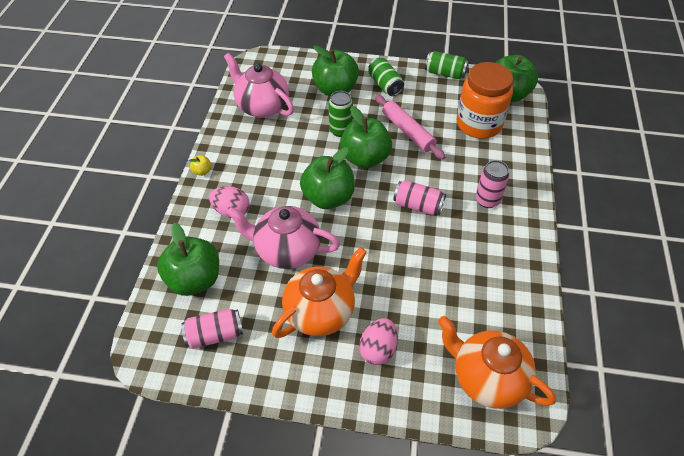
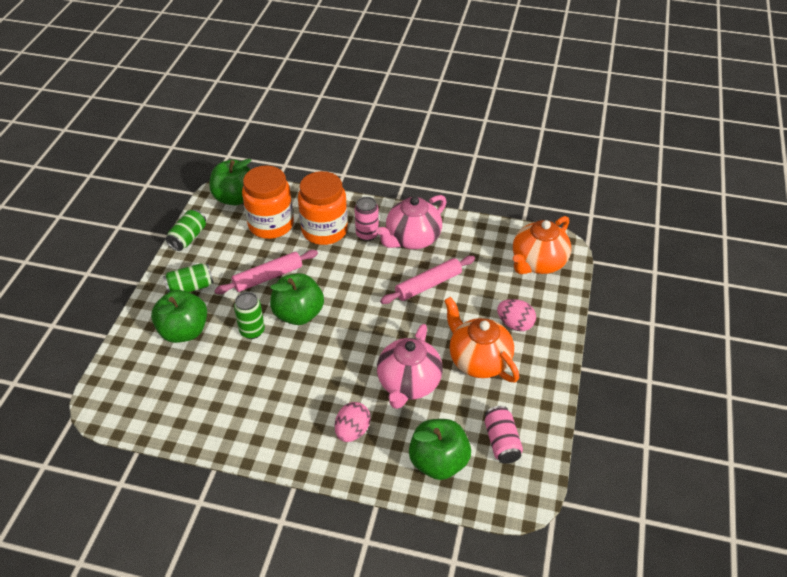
camera: 85 degrees left, 5 degrees down
(202, 171) = (288, 462): yellow apple -> none
(262, 106) = (192, 403): pink teapot -> pink teapot (412, 239)
(328, 198) = (346, 347): green apple -> none
(418, 205) = (366, 281): pink can -> none
(424, 260) = (428, 285): none -> pink rolling pin
(482, 165) = (324, 230): none -> orange jar

